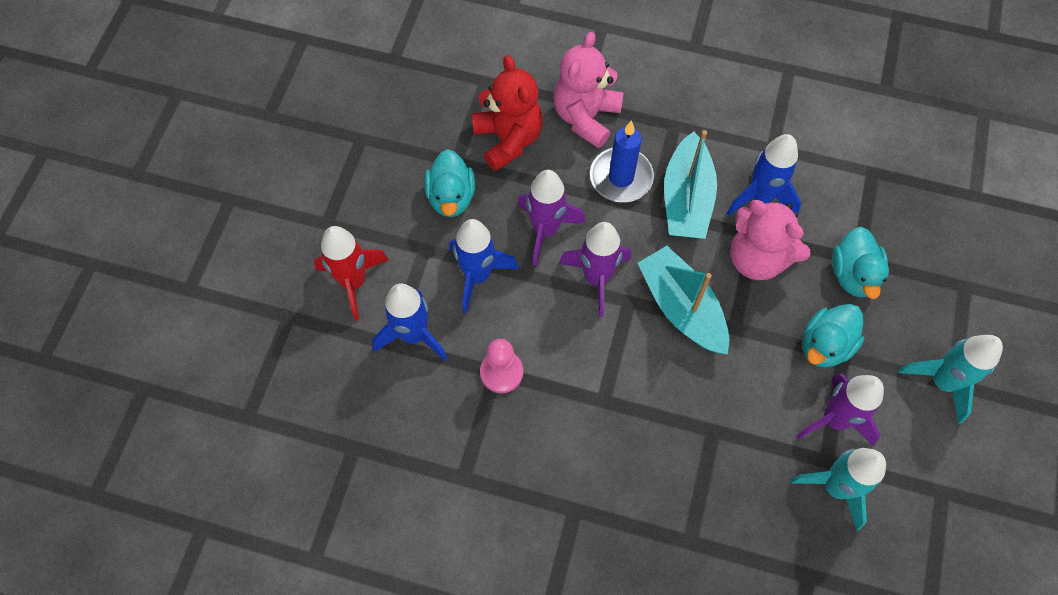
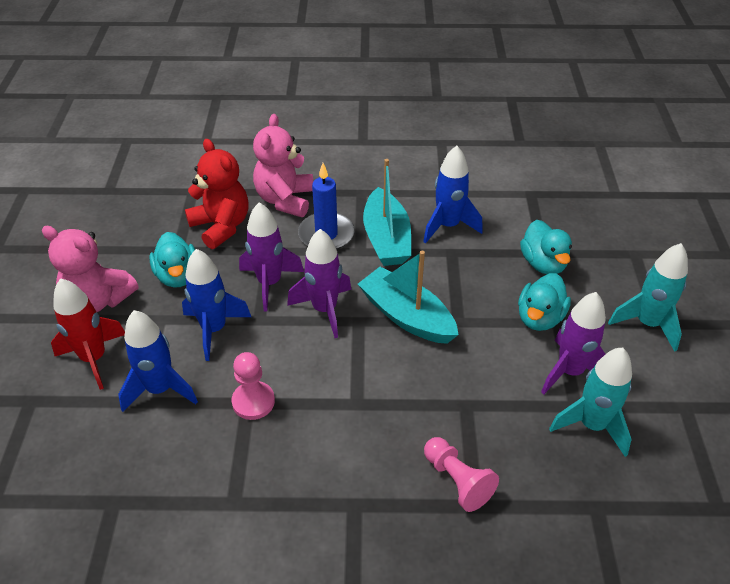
camera: 15 degrees left, 20 degrees down
(680, 511) = (457, 480): none -> pink pawn
(757, 258) = (460, 268): pink teddy bear -> pink teddy bear (98, 300)

